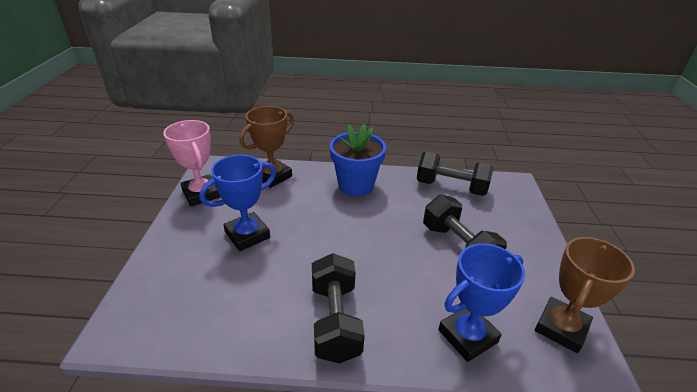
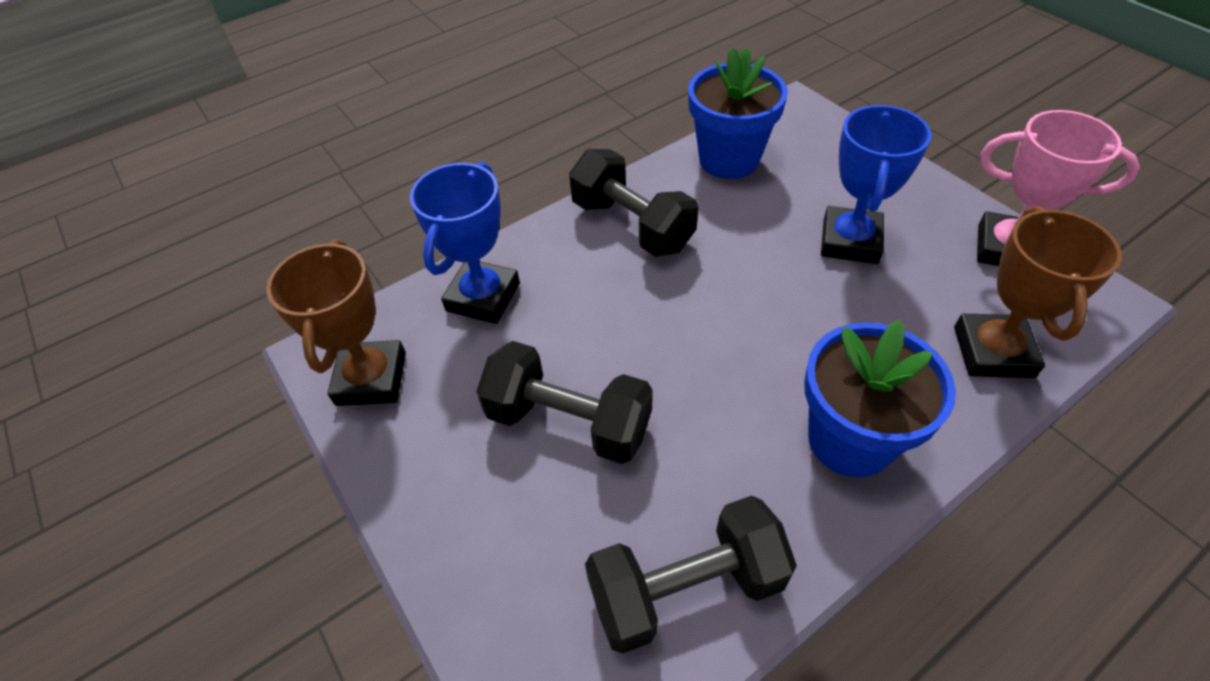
camera: 145 degrees right, 15 degrees up
(220, 324) = (729, 159): none -> blue flower pot

